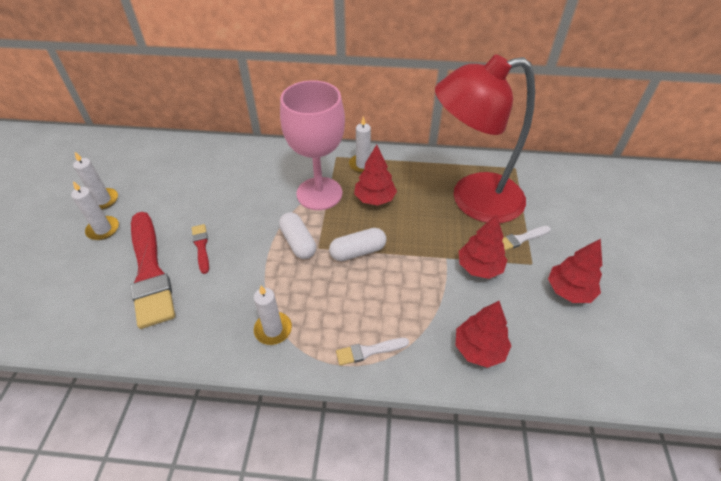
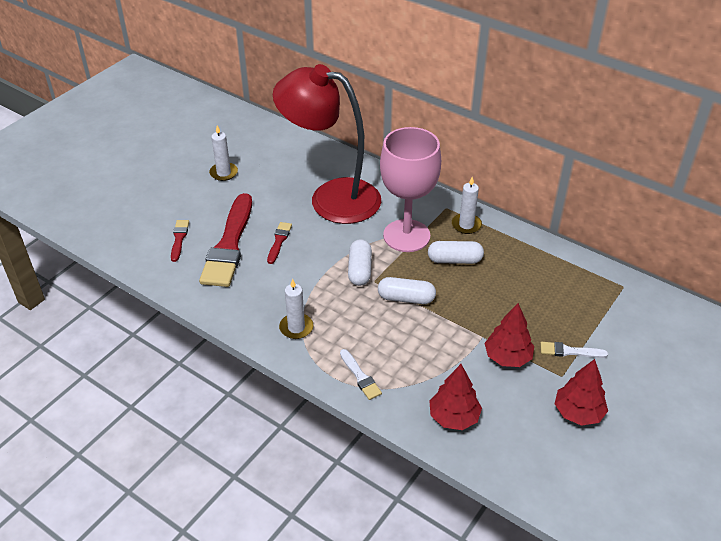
camera: 30 degrees right, 5 degrees down
(88, 288) = (179, 239): none -> red brush
(103, 229) = (212, 197): white candle -> none
(369, 351) = (360, 376): white brush -> white brush turned 135 degrees counterclockwise
(374, 199) = (454, 260): red tree -> white capsule
(473, 200) = (551, 298): red lamp -> red lamp (331, 198)

